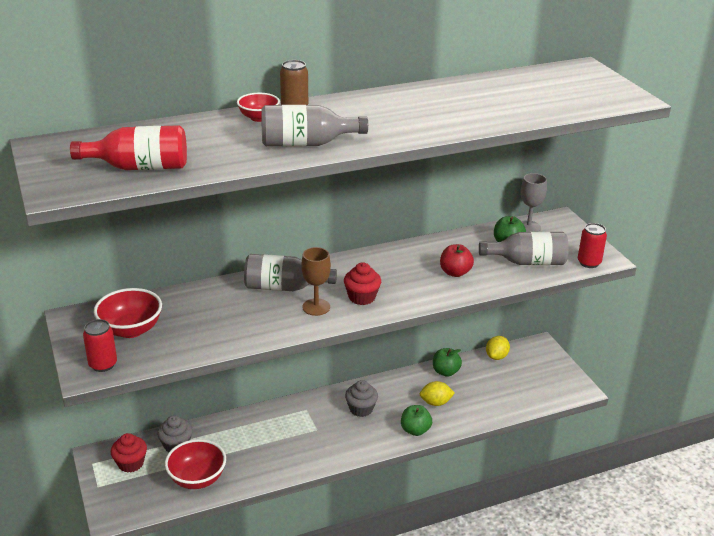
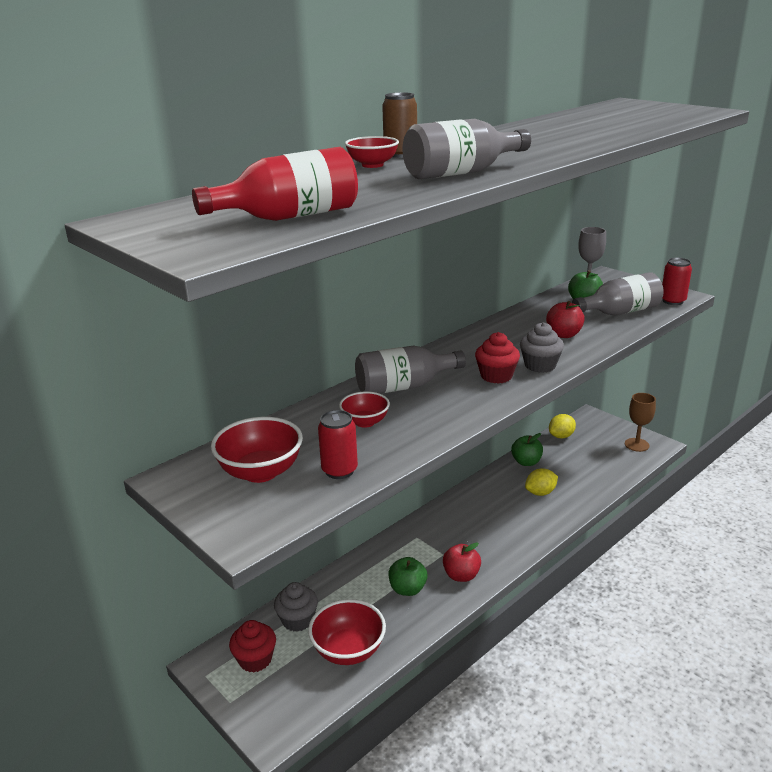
camera: 20 degrees left, 5 degrees down
(103, 364) = (257, 520): red can -> red can (339, 470)
(230, 310) = (365, 422): none -> red bowl
(316, 307) = (458, 396): brown goblet -> brown goblet (636, 445)
(318, 451) = (461, 575): none -> red apple
(361, 409) = (473, 520): grey cupcake -> grey cupcake (540, 365)
(415, 430) = (542, 524): green apple -> green apple (407, 589)
(496, 356) = (561, 436): yellow lemon -> yellow lemon turned 45 degrees clockwise

